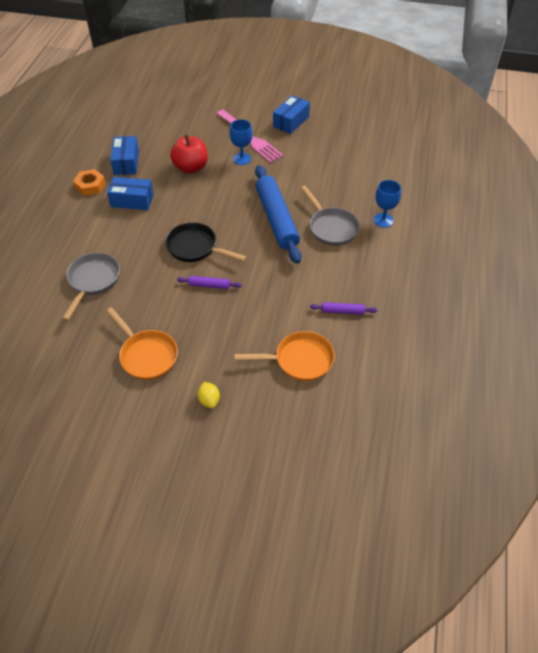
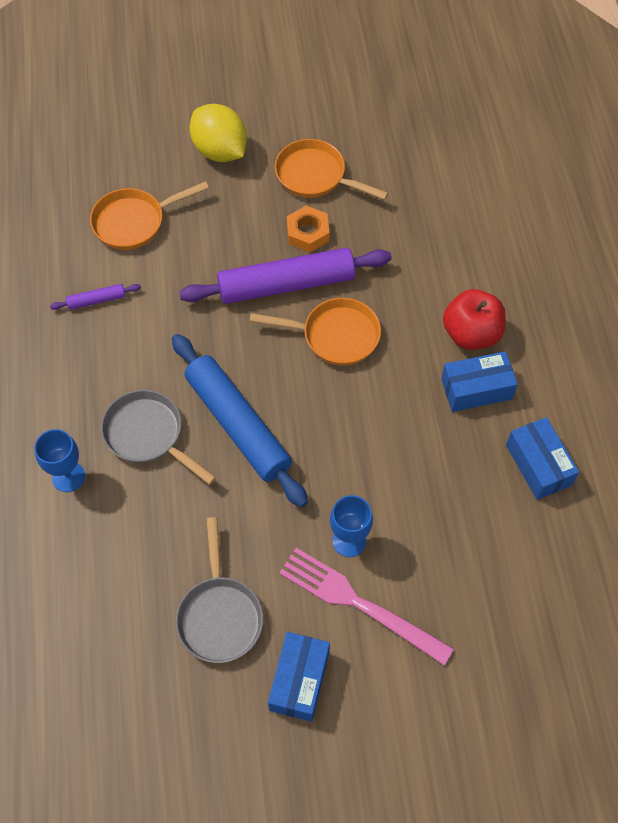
camera: 160 degrees right, 10 degrees up
(90, 186) = (560, 397): orange nut -> orange nut (308, 233)
(92, 281) = (440, 244): grey pan -> grey pan (220, 615)
(191, 167) = (425, 490): red apple -> red apple (471, 334)
(195, 248) = (335, 335): black pan -> orange pan
(209, 285) = (286, 284): purple rolling pin -> purple rolling pin, size x2.36
(209, 400) = (220, 151): yellow lemon -> yellow lemon, size x2.10

